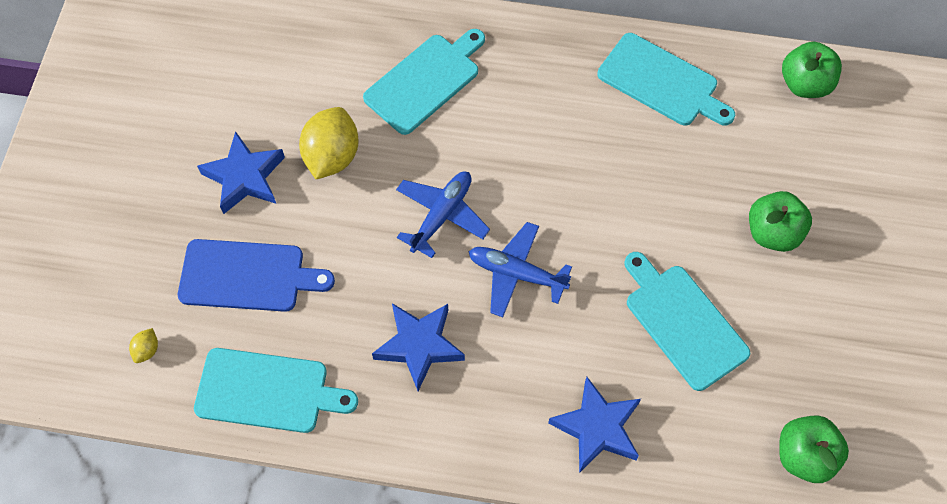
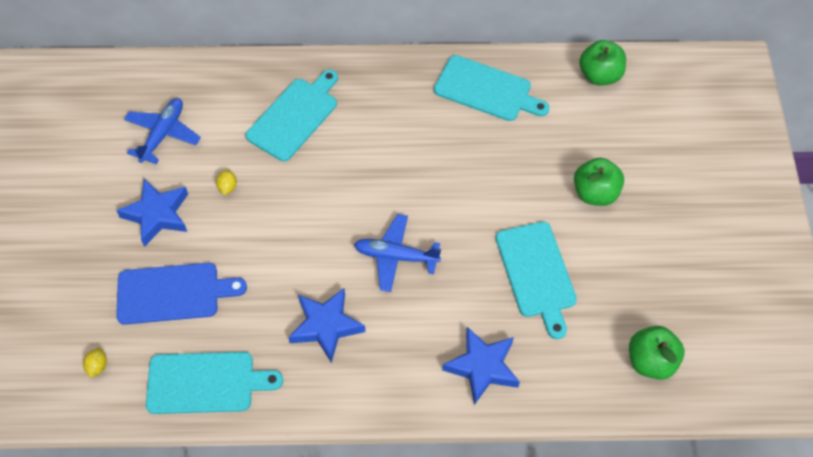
camera: 10 degrees left, 5 degrees down
(332, 156) = (227, 187): yellow lemon -> yellow lemon, size x0.43
(441, 215) = (326, 220): blue plane -> blue plane (163, 134)
(683, 322) = (536, 273): turquoise cutting board -> turquoise cutting board turned 150 degrees counterclockwise

